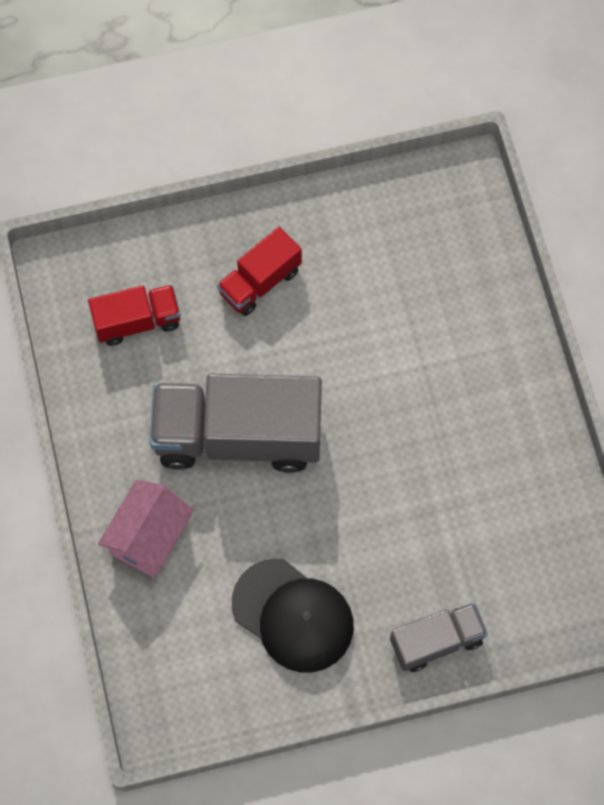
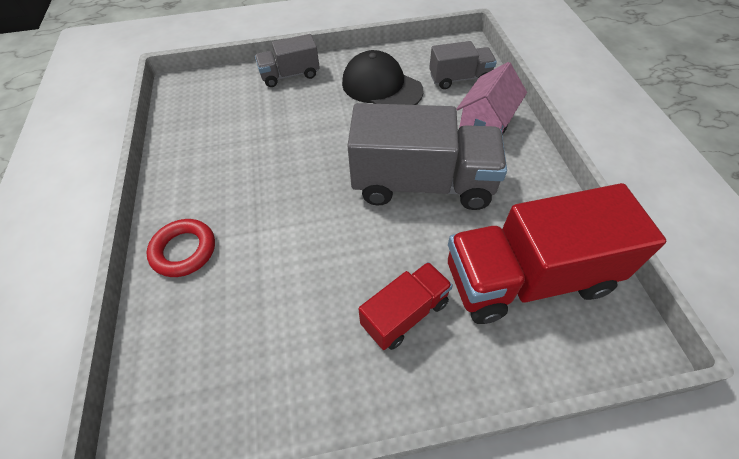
camera: 175 degrees left, 15 degrees down
(137, 321) = (527, 278): red truck -> red truck, size x1.90
(174, 636) = (459, 78): none -> grey truck
(496, 340) = (184, 250): none -> red ring

